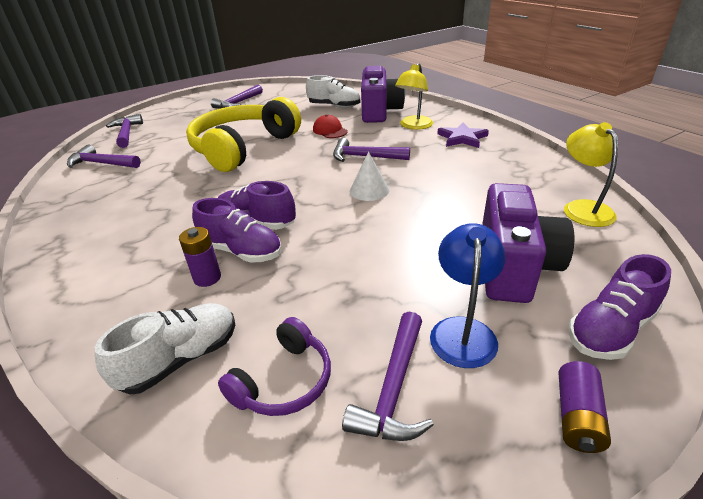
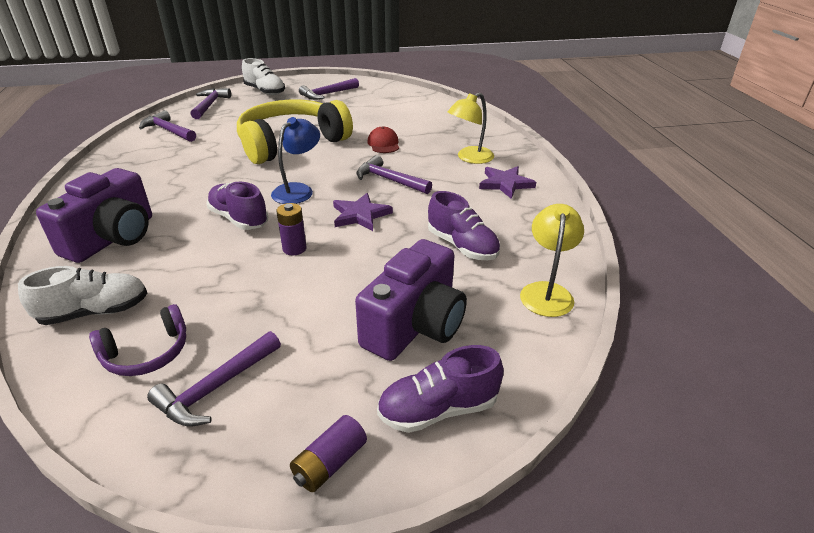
camera: 20 degrees right, 0 degrees up
(207, 278) = (163, 255): purple battery -> purple battery (294, 249)
(241, 251) = (206, 241): purple shoe -> purple shoe (462, 246)
(334, 106) = (413, 118): white shoe -> white shoe (265, 91)
(369, 190) = (360, 215): white cone -> purple star
(379, 111) = (452, 134): purple camera -> purple camera (113, 238)
(463, 330) = (312, 364): blue lamp -> blue lamp (298, 190)

